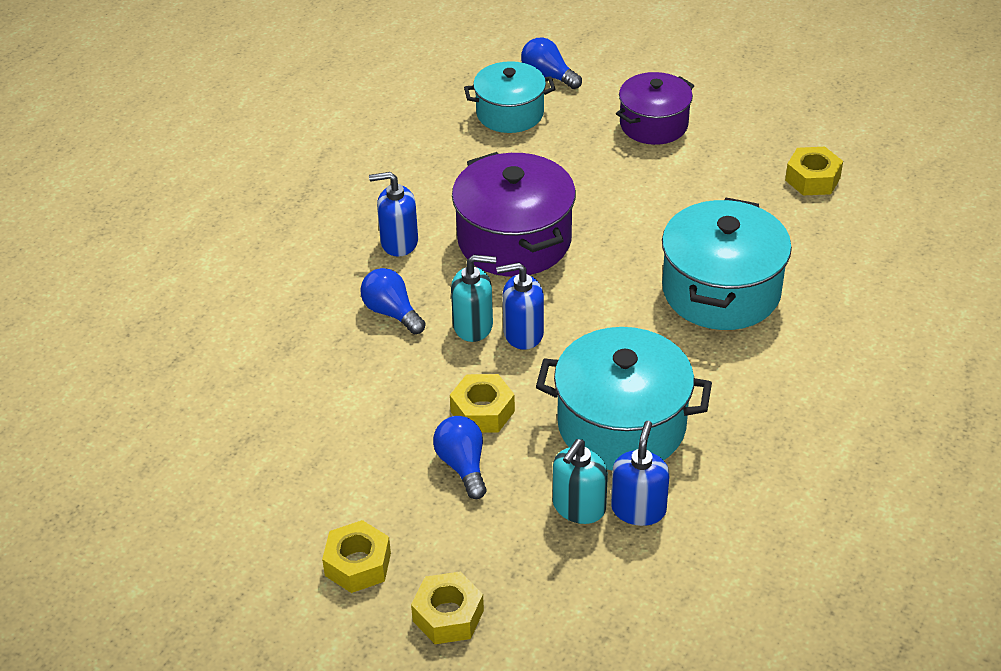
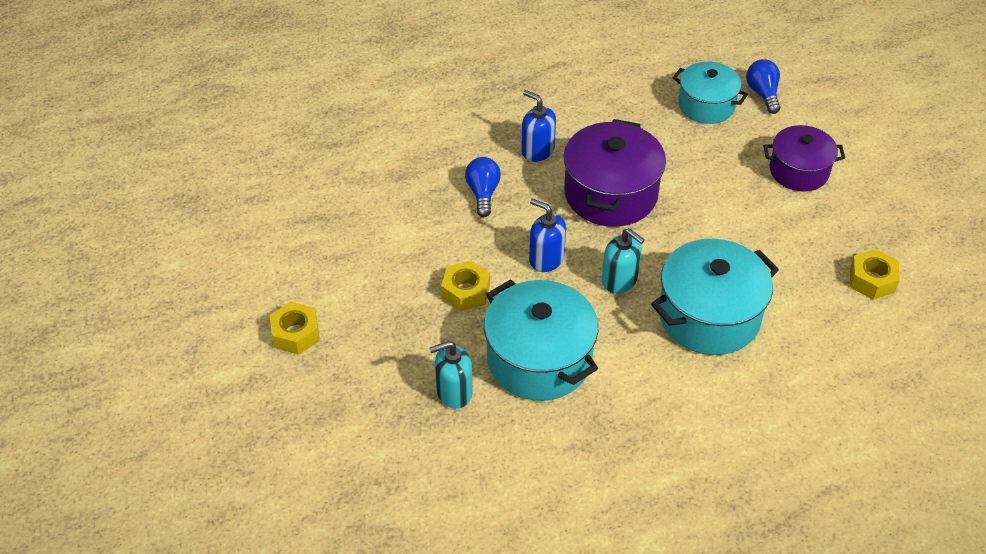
camera: 40 degrees right, 5 degrees up
(448, 615) = (309, 400): yellow nut -> none
(462, 465) = (417, 317): blue light bulb -> none
(473, 326) = (521, 234): turquoise soap dispenser -> turquoise soap dispenser (619, 280)
(638, 509) = (487, 419): blue soap dispenser -> none

